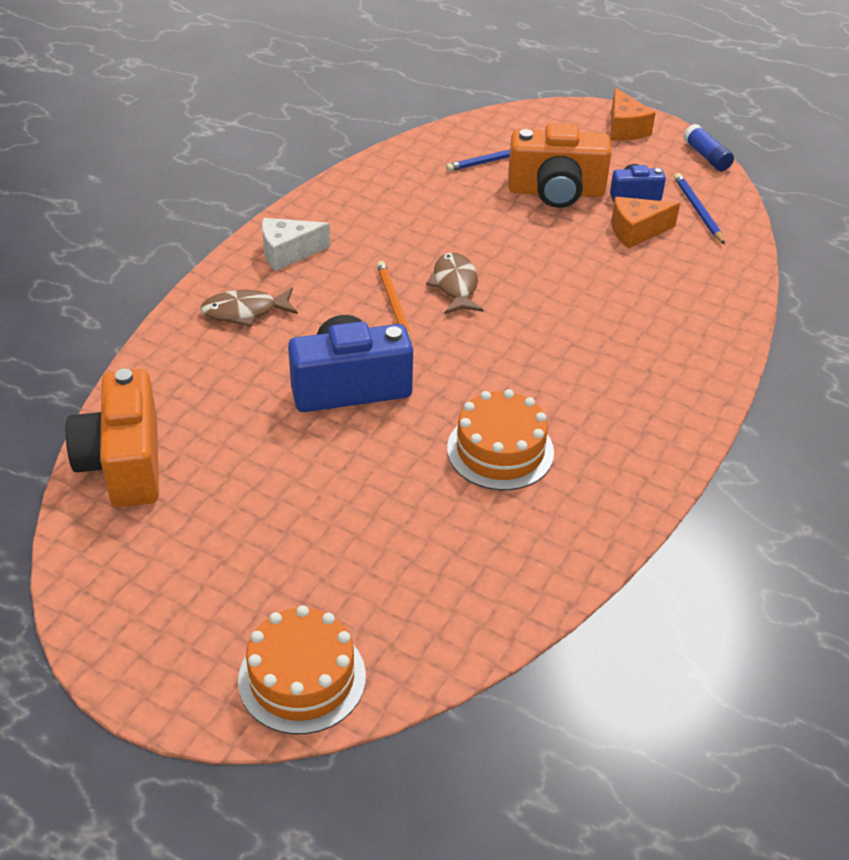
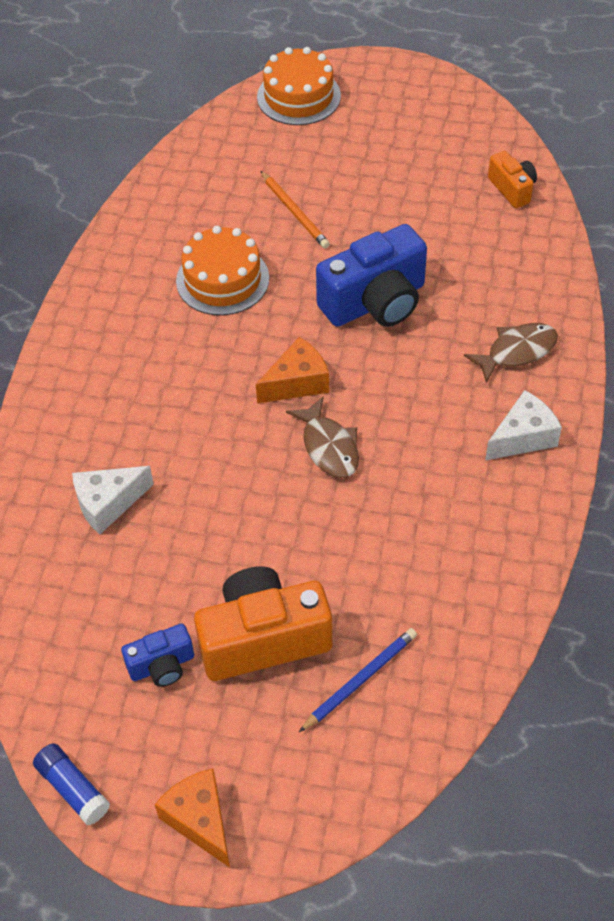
camera: 165 degrees right, 10 degrees up
(124, 463) = (512, 189): orange camera -> orange camera, size x0.52
(394, 305) = (379, 402): orange pencil -> orange pencil (295, 212)
(636, 231) = (149, 595): orange cheese -> orange cheese (297, 383)
(660, 292) = (108, 504): none -> white cheese
(697, 210) = (77, 661): blue pencil -> none

